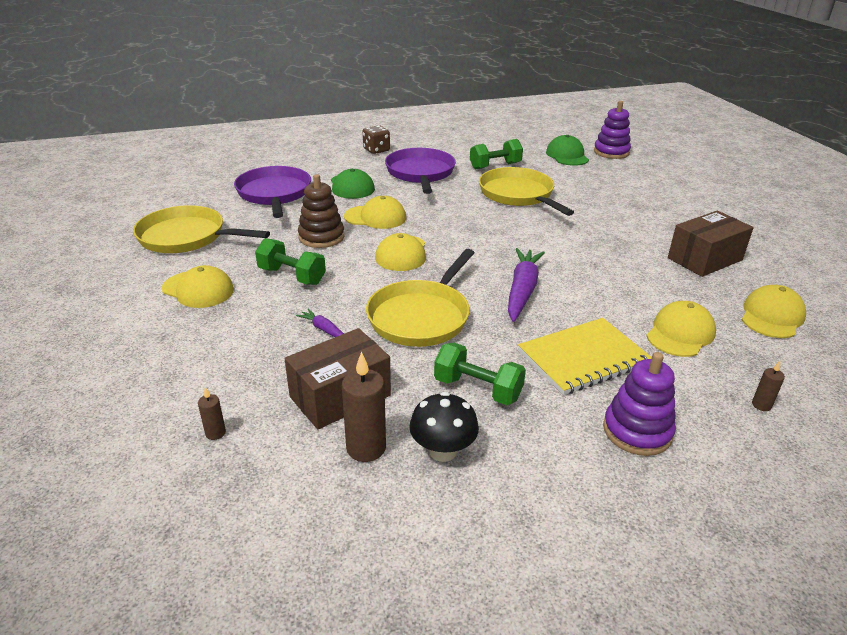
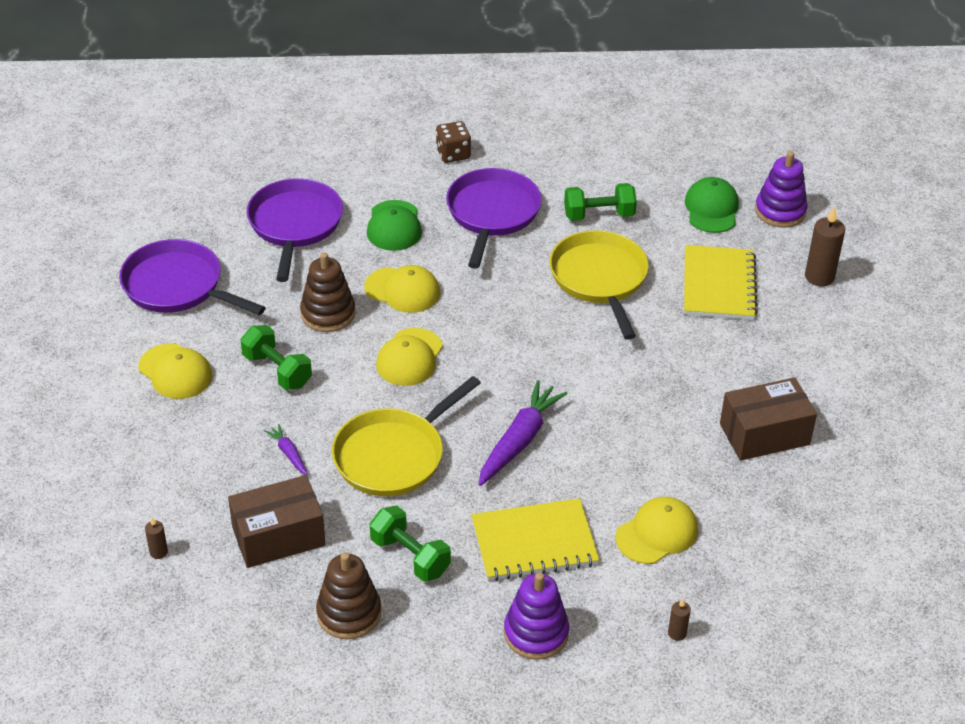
camera: 15 degrees right, 10 degrees up
(187, 237) = (177, 286): yellow pan -> purple pan
(366, 448) = (283, 596): brown candle -> brown candle (819, 277)
(443, 451) = (349, 613): black mushroom -> brown stacking toy
(602, 188) = (719, 285): none -> yellow notebook
(771, 316) = (777, 532): yellow cap -> none

